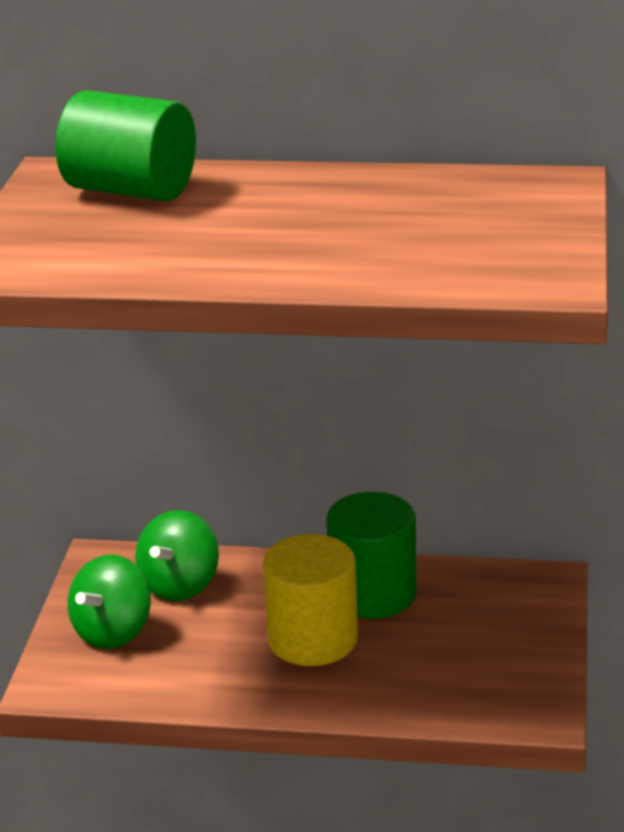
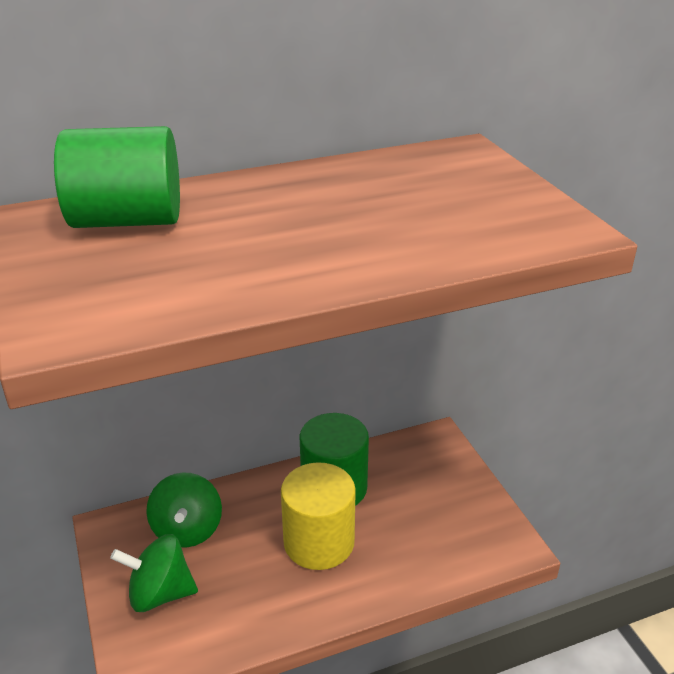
camera: 30 degrees left, 5 degrees up
(113, 632) = (160, 593): green spinning top -> green spinning top turned 90 degrees clockwise

